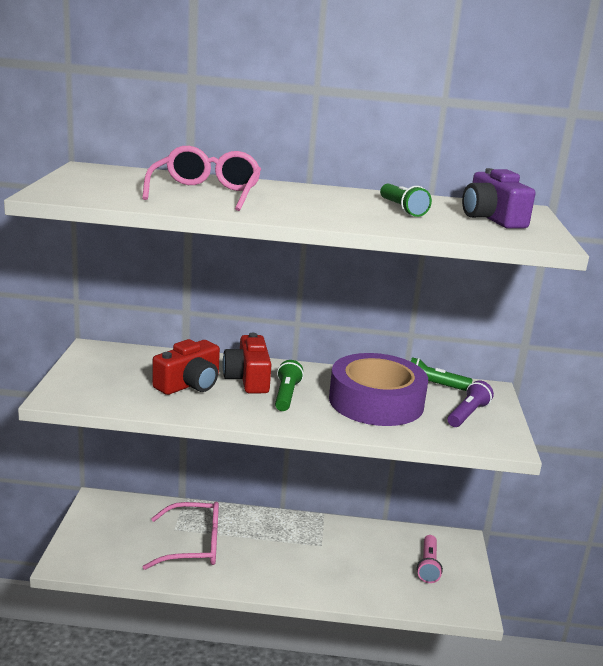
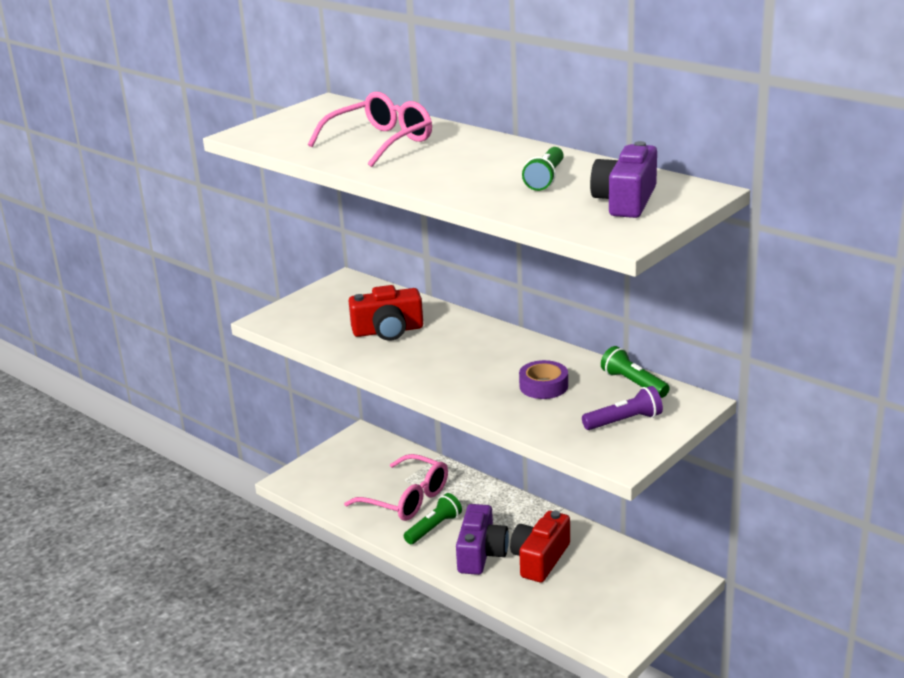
camera: 40 degrees right, 5 degrees up
(248, 379) = (448, 336): red camera -> red camera (540, 559)
(286, 395) = (463, 360): green flashlight -> green flashlight (434, 528)
(301, 572) = (481, 553): none -> purple camera
(376, 402) = (543, 386): purple tape -> purple tape, size x0.46
(428, 566) = (617, 591): pink flashlight -> none

